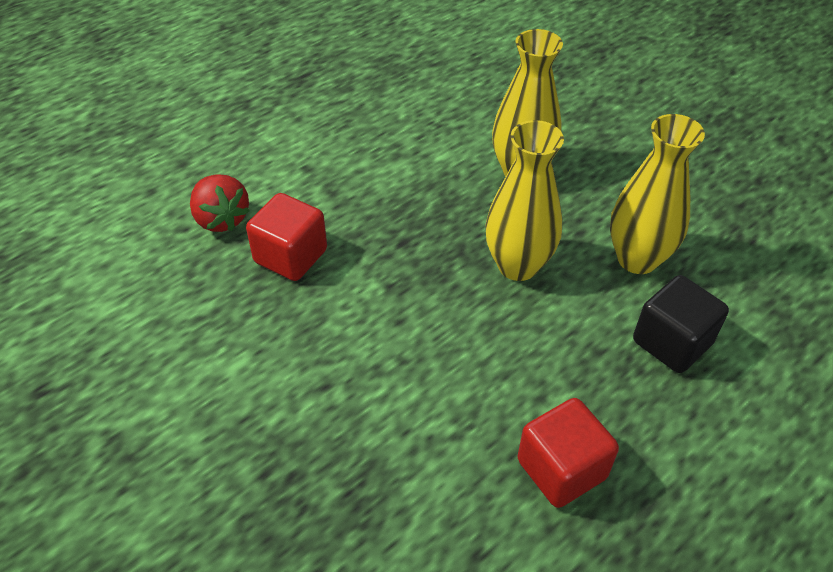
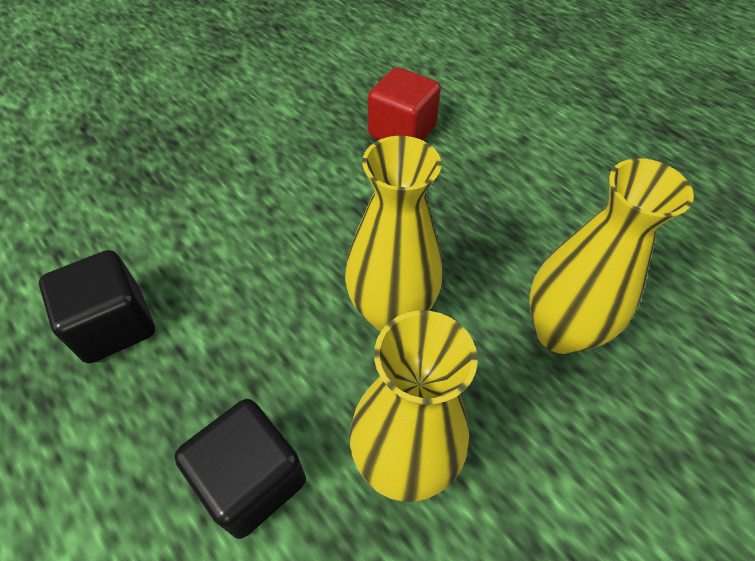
camera: 90 degrees right, 5 degrees up
(221, 219) = (445, 89): red strawberry -> none
(561, 469) = (114, 325): red cube -> black cube

